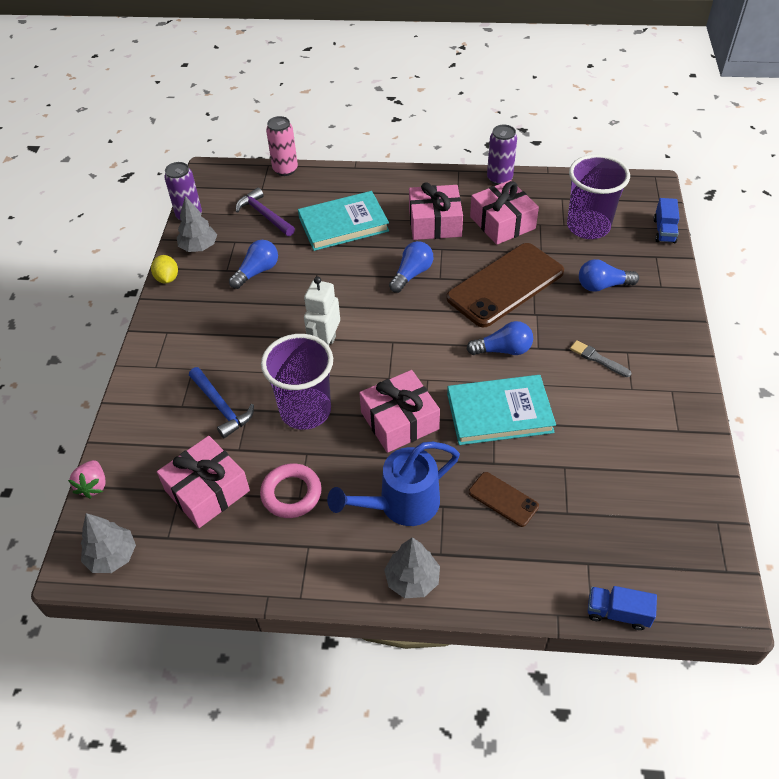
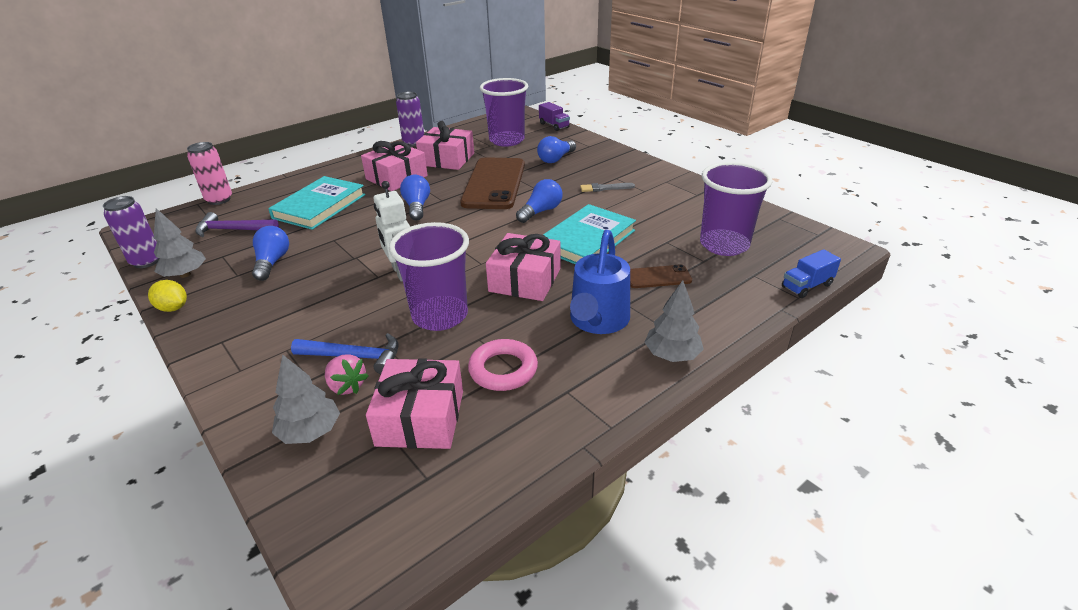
camera: 45 degrees left, 15 degrees down
(93, 486) = (280, 499): pink strawberry -> pink strawberry (347, 386)
(112, 556) = (383, 538): grey tree -> grey tree (310, 431)
(611, 510) = (724, 245): none -> purple cup
(664, 231) = (554, 125): blue truck -> purple truck

